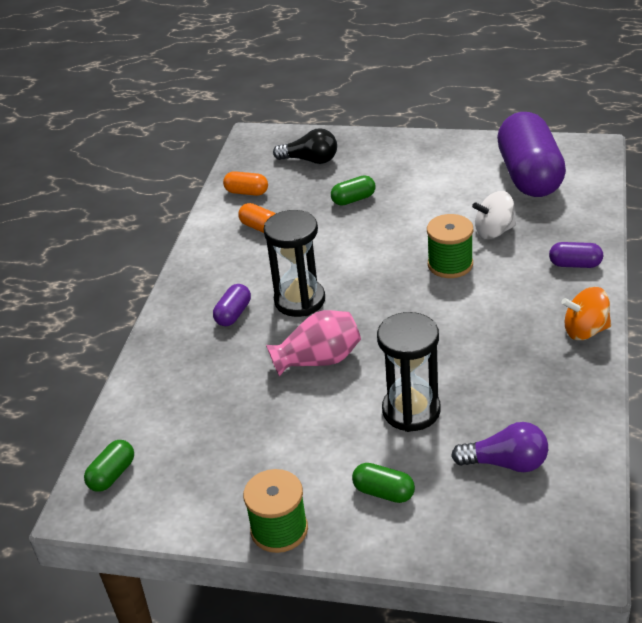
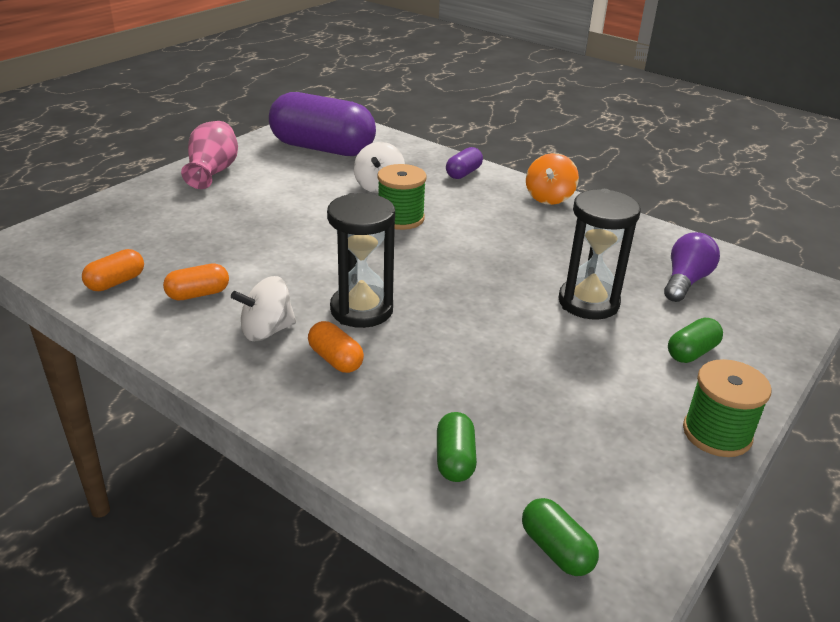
camera: 70 degrees left, 5 degrees down
(233, 314) = (335, 359): purple capsule -> orange capsule
(242, 273) = (266, 331): none -> white spinning top
(310, 160) = (123, 228): black light bulb -> none
(319, 360) = (471, 328): pink vase -> pink vase (212, 172)
(353, 199) = (232, 228): green capsule -> green capsule (455, 460)

